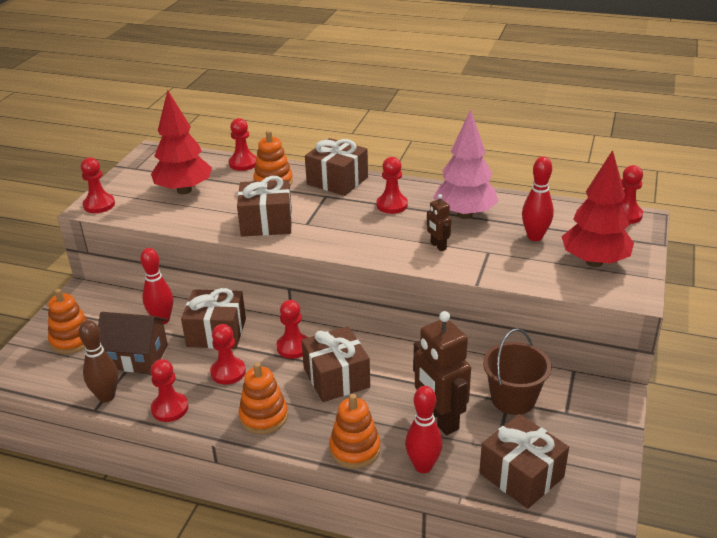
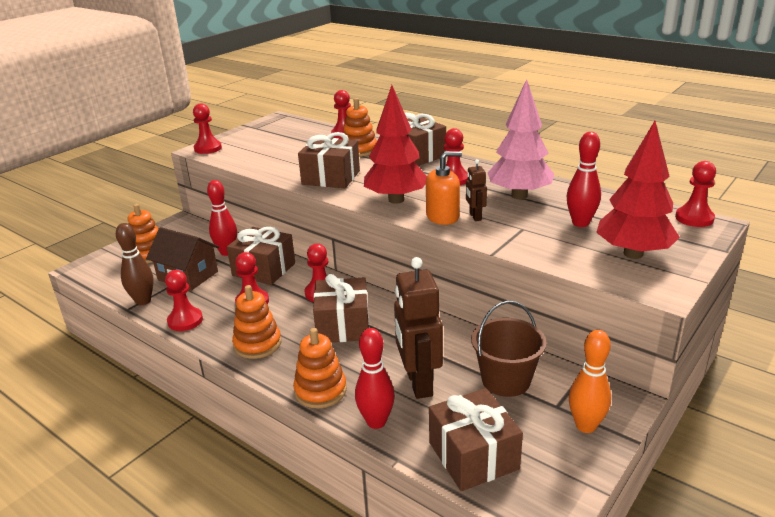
camera: 20 degrees right, 5 degrees down
(184, 190) = (281, 147): red tree -> red tree (396, 200)
(408, 251) = (442, 217): none -> orange soap dispenser
(597, 425) = (585, 426): none -> orange bowling pin

